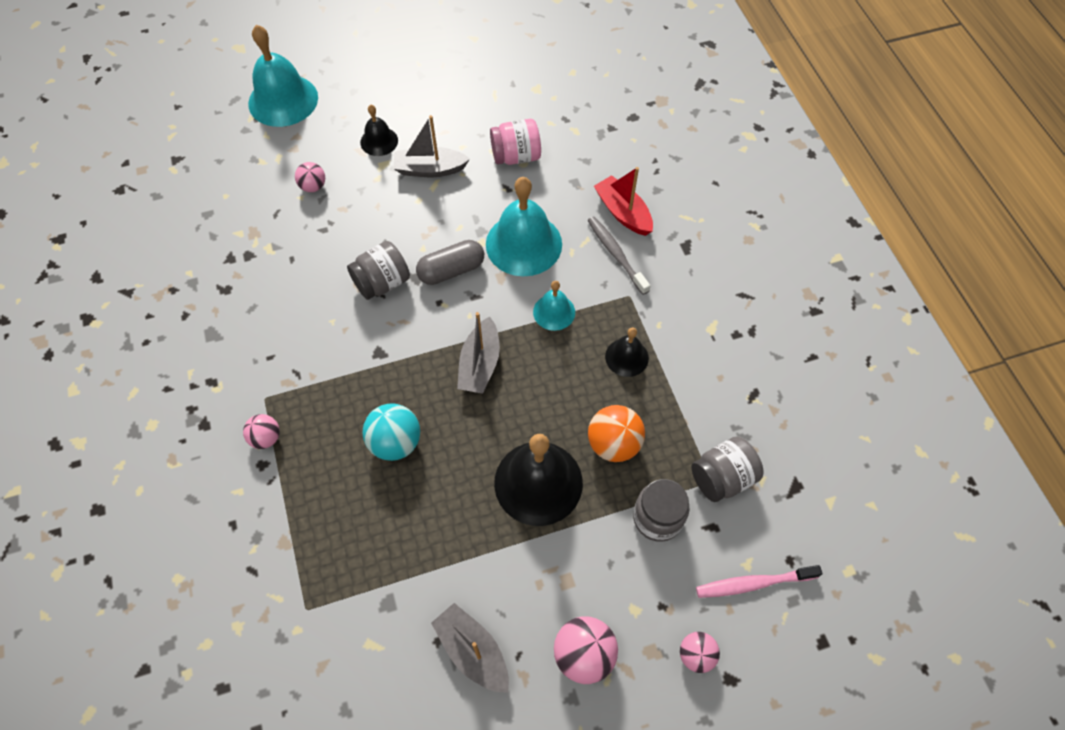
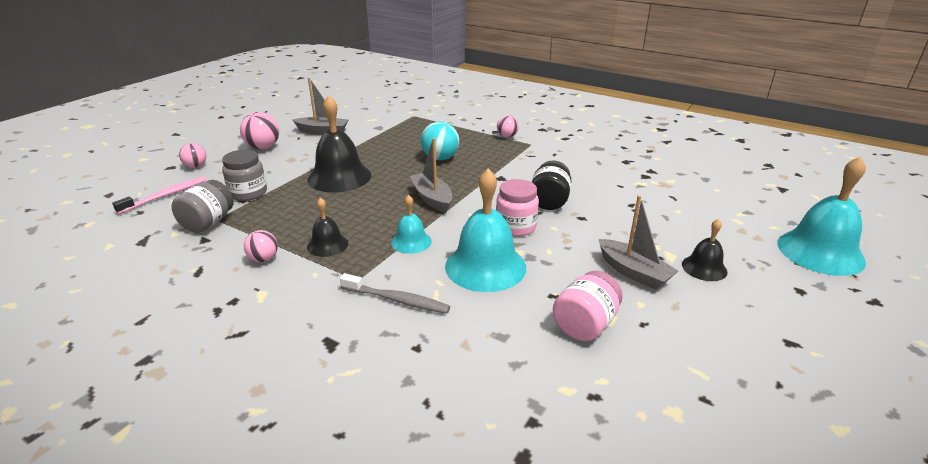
camera: 140 degrees right, 30 degrees down
(313, 186) = (683, 219): pink ball -> pink ball (263, 259)
(382, 282) = (549, 201): grey jar -> black jar
(430, 169) = (633, 272): grey boat -> grey boat turned 90 degrees clockwise
(451, 270) = (516, 227): grey capsule -> pink jar
(613, 444) = (302, 206): orange ball -> none
(623, 213) = (423, 336): red boat -> none

